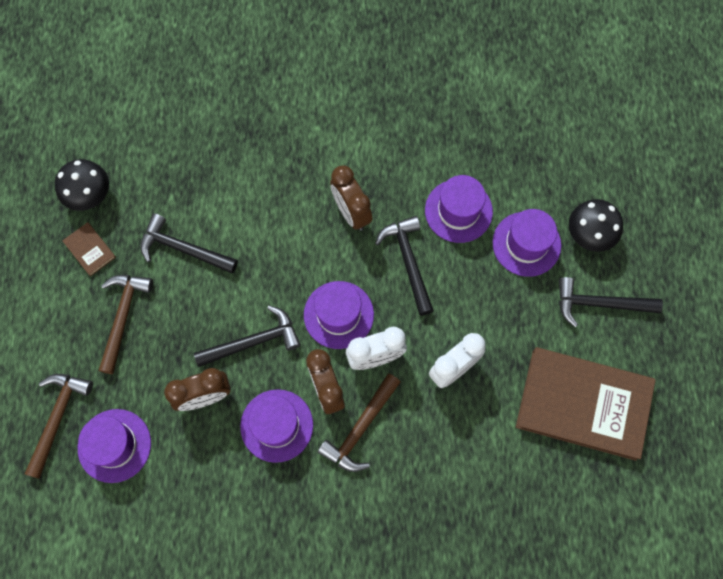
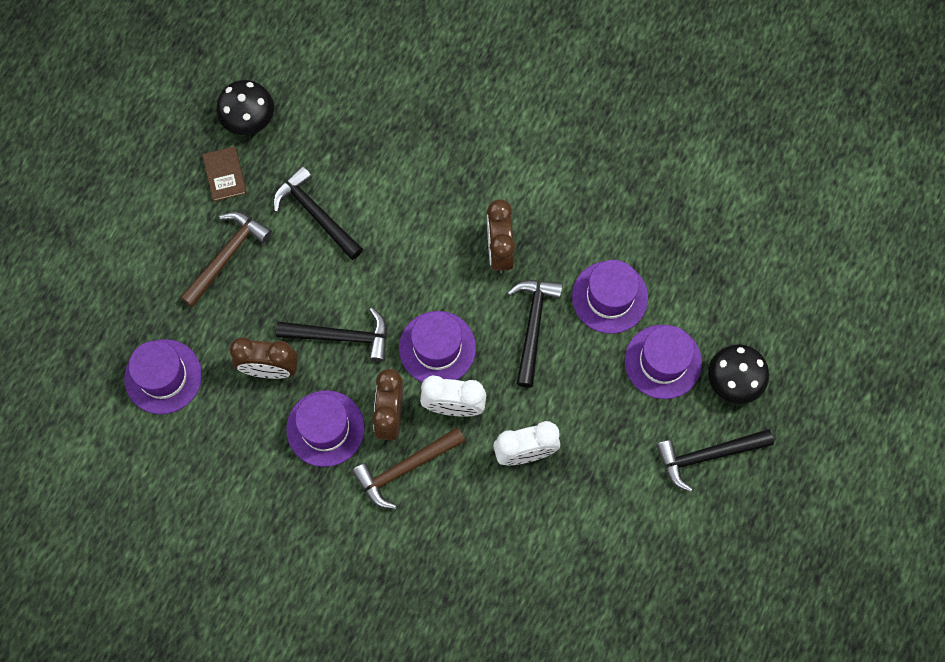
camera: 25 degrees right, 0 degrees up
(58, 418) = (122, 326): brown hammer -> none
(583, 404) = (639, 547): brown book -> none
(599, 304) = (707, 456): black hammer -> black hammer turned 45 degrees counterclockwise

